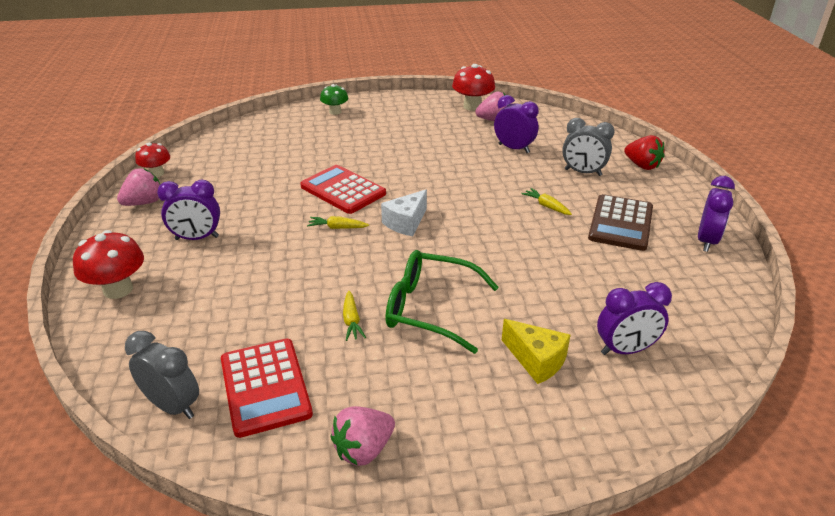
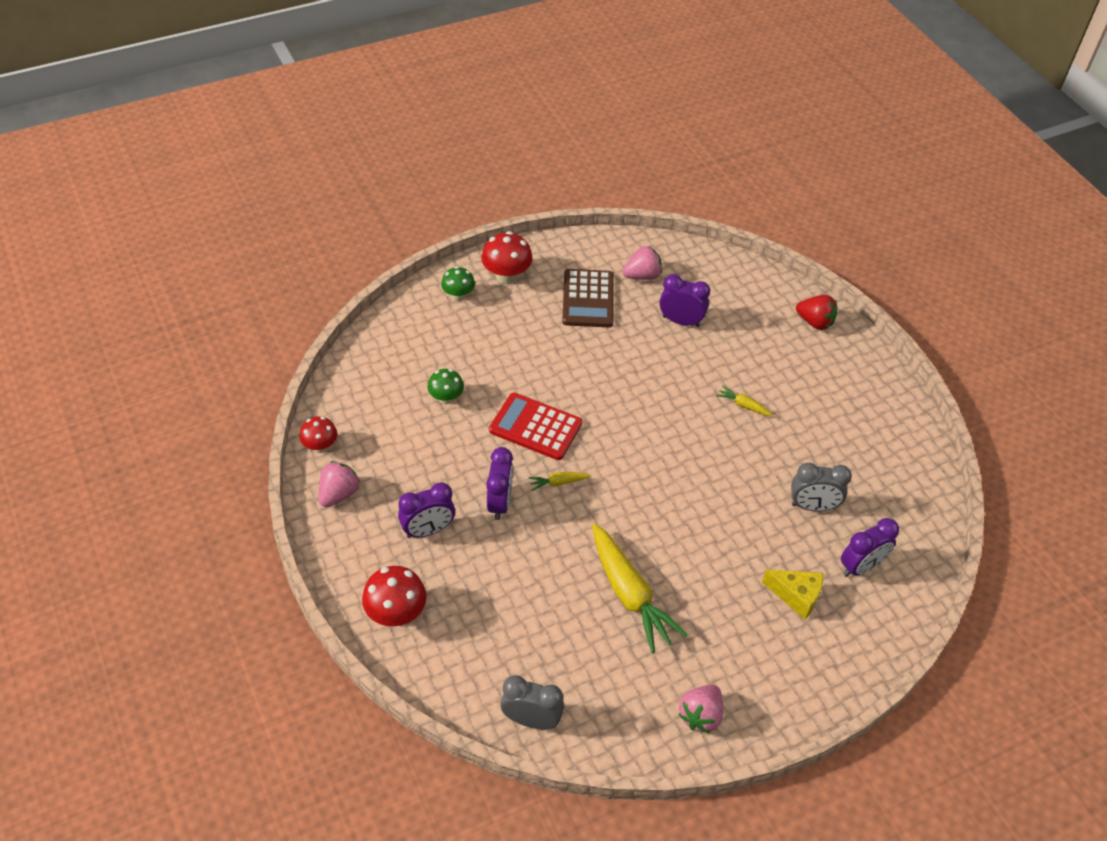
camera: 20 degrees left, 15 degrees up
(265, 387) = (594, 681): red calculator -> none
(280, 162) = (446, 398): none -> green mushroom
(351, 321) = (629, 594): yellow carrot -> yellow carrot, size x2.31
(406, 223) = (620, 460): white cheese -> none
(431, 309) = (690, 563): green glasses -> none
(472, 106) = (609, 254): red mushroom -> red mushroom (506, 276)
(583, 172) = (761, 346): grey clock -> grey clock (813, 506)
(620, 223) = (817, 414): brown calculator -> brown calculator (588, 299)
(706, 241) = (897, 420): purple clock -> purple clock (500, 503)

